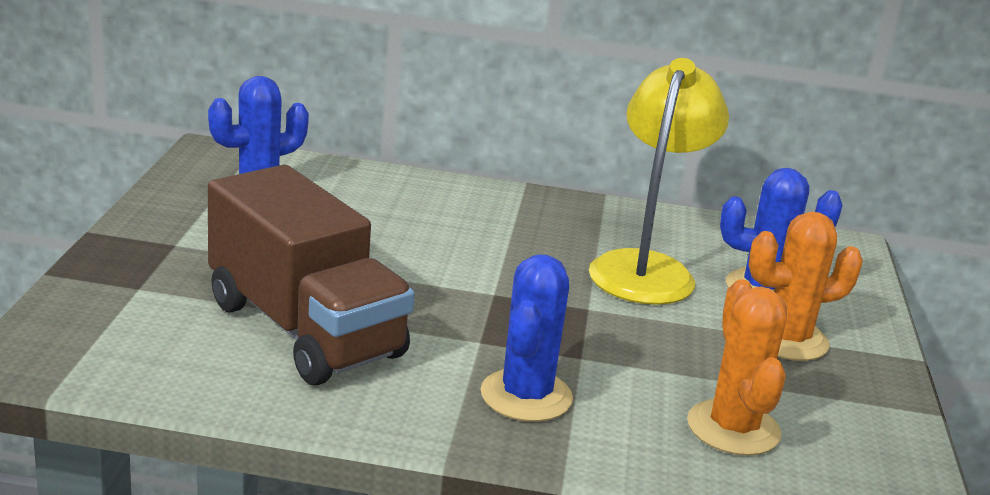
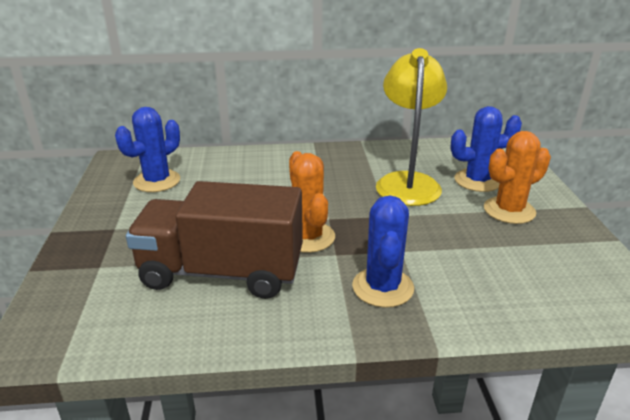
camera: 10 degrees left, 5 degrees up
(304, 330) = (222, 272): brown truck -> brown truck turned 150 degrees clockwise
(733, 428) = (515, 279): orange cactus -> orange cactus (308, 237)

